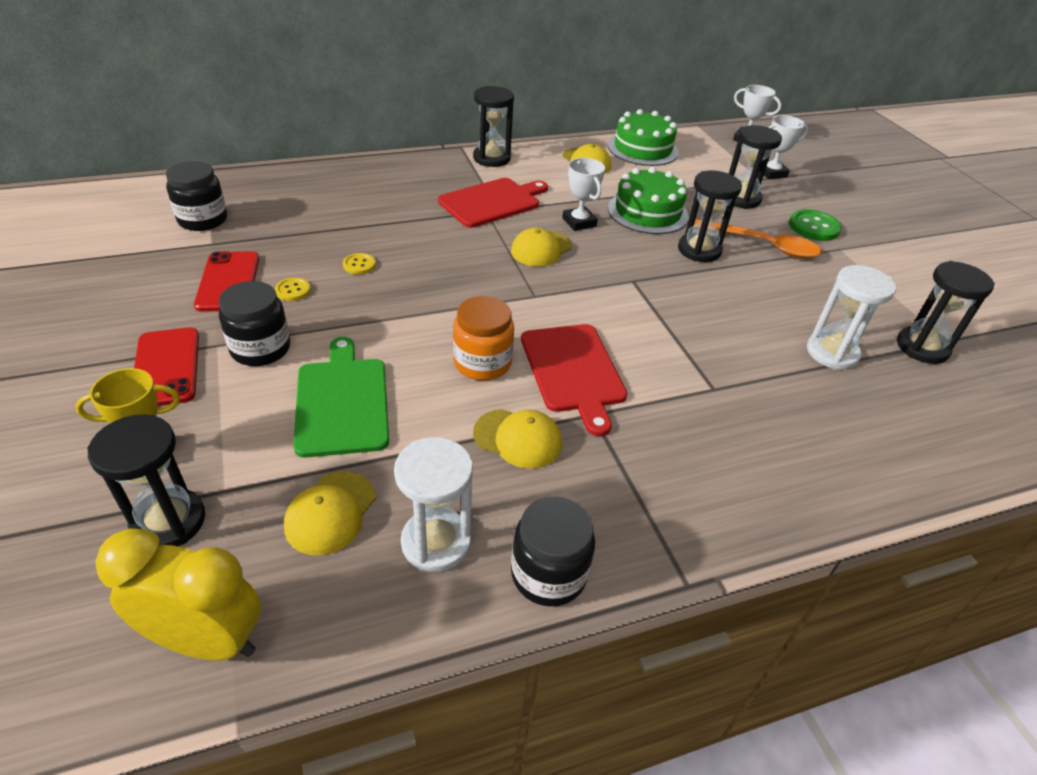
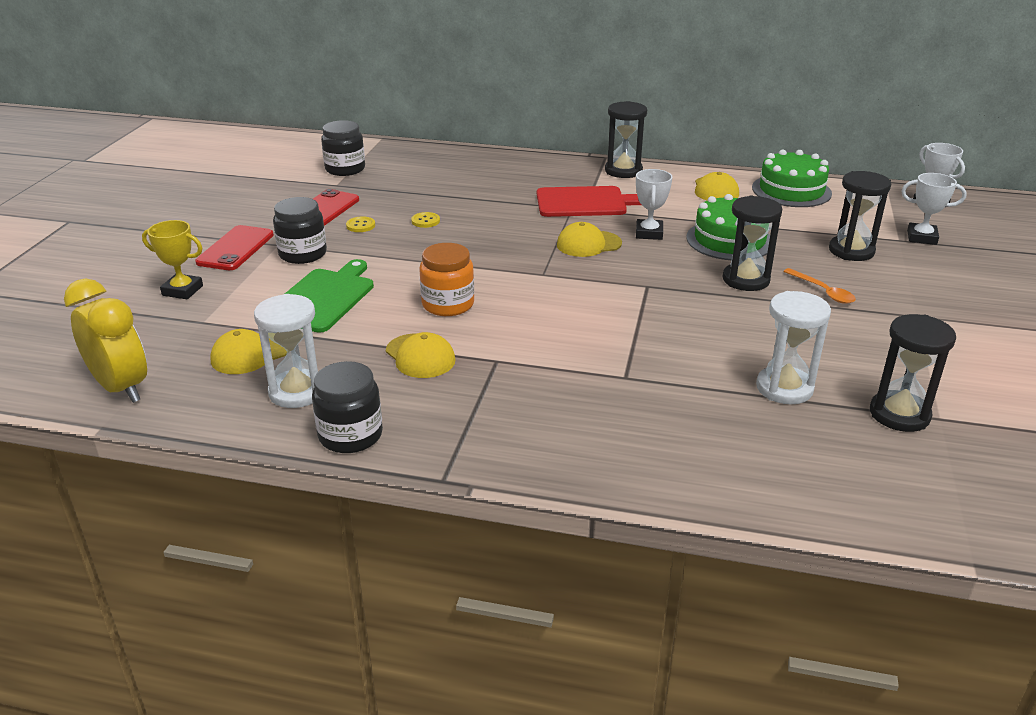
camera: 35 degrees right, 10 degrees down
(168, 522) = (158, 327): black hourglass -> none
(573, 371) = (515, 330): red cutting board -> none
(761, 245) = (823, 291): orange spoon -> orange spoon, size x0.59
(814, 227) = (909, 291): green button -> none

